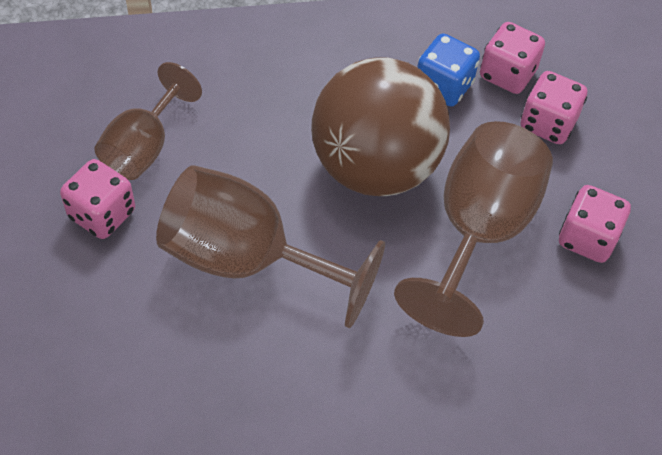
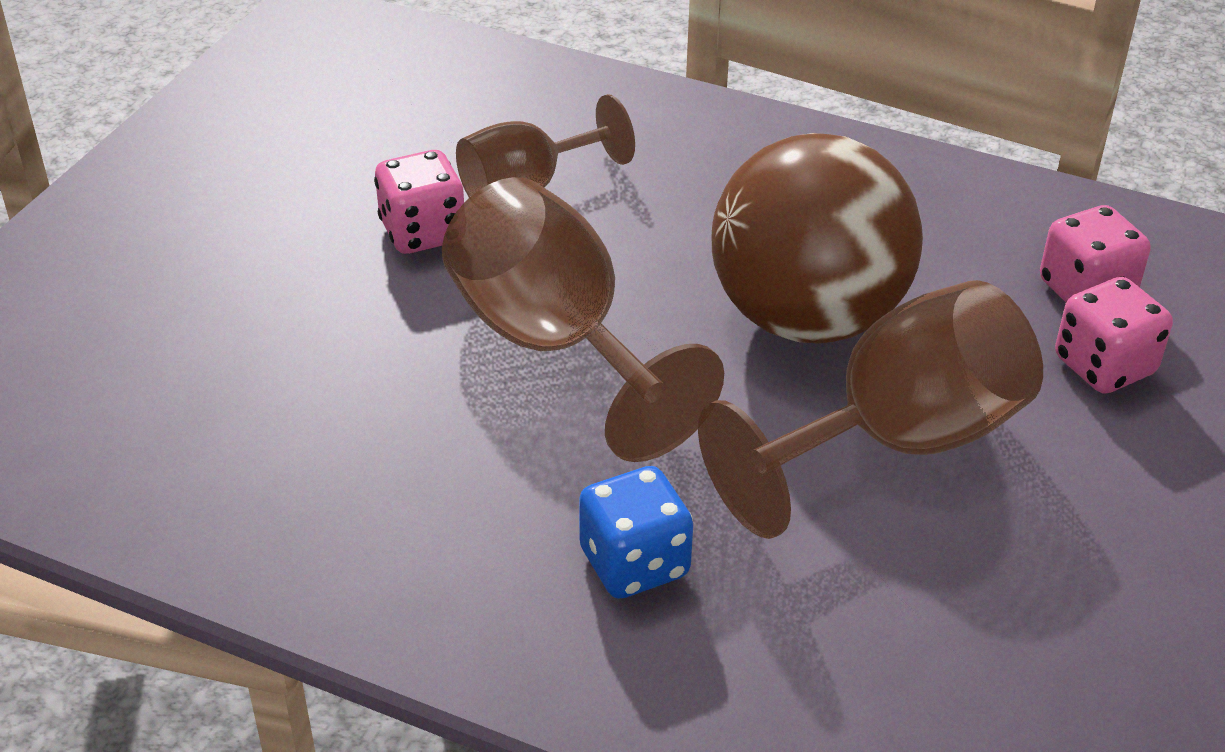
camera: 35 degrees right, 15 degrees down
(443, 86) = (978, 270): blue dice -> blue dice (634, 563)
(587, 238) = (1058, 517): pink dice -> none

